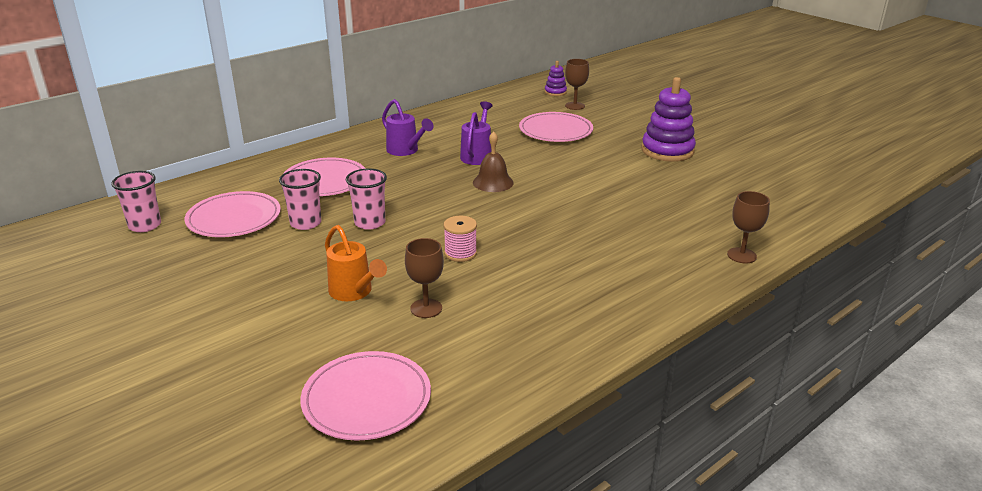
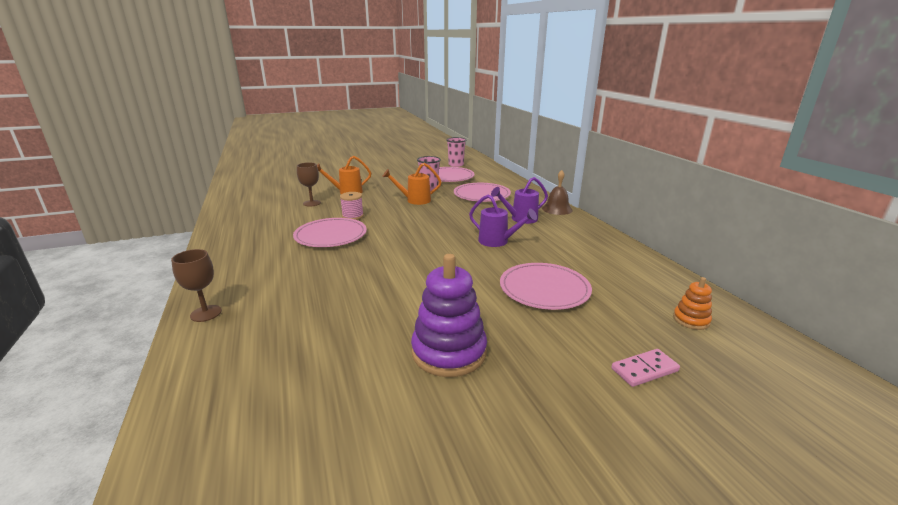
camera: 110 degrees right, 5 degrees down
(367, 399) = (268, 188): pink plate -> pink plate (331, 236)
(370, 223) = (415, 200): pink cup -> orange watering can
(493, 182) = (441, 239): brown bell -> brown bell (557, 209)
(555, 92) = (691, 320): purple stacking toy -> orange stacking toy
(575, 106) = (631, 322): brown goblet -> none
(622, 103) = (644, 370): none -> pink domino

